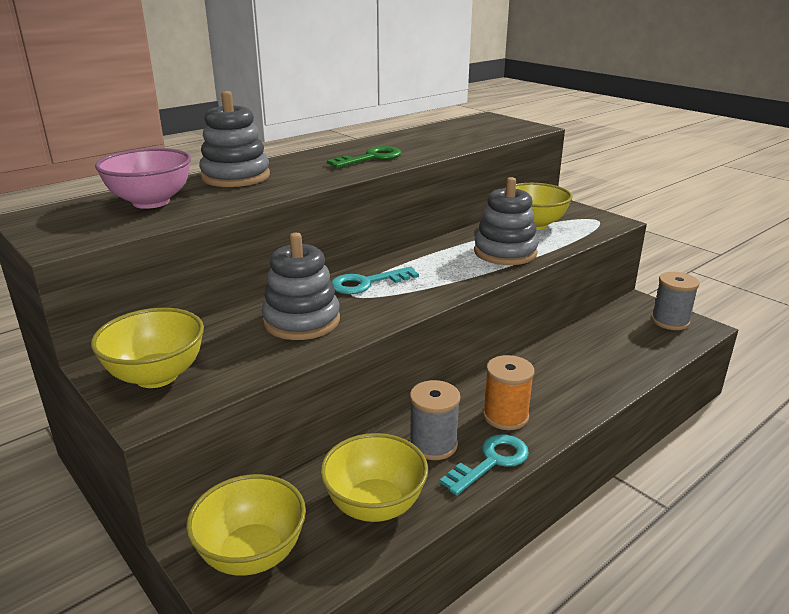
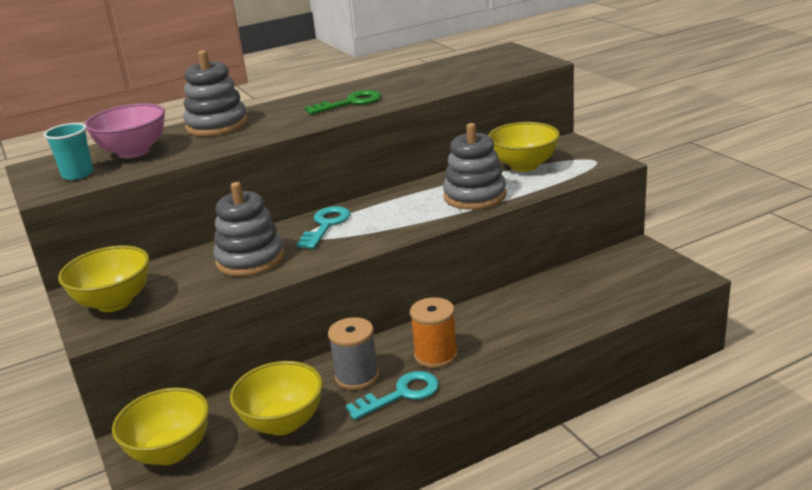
camera: 15 degrees right, 0 degrees up
(92, 225) = (78, 174): none -> turquoise cup
(367, 283) = (326, 225): turquoise key -> turquoise key turned 120 degrees clockwise
(670, 321) = (659, 270): grey spool -> none

